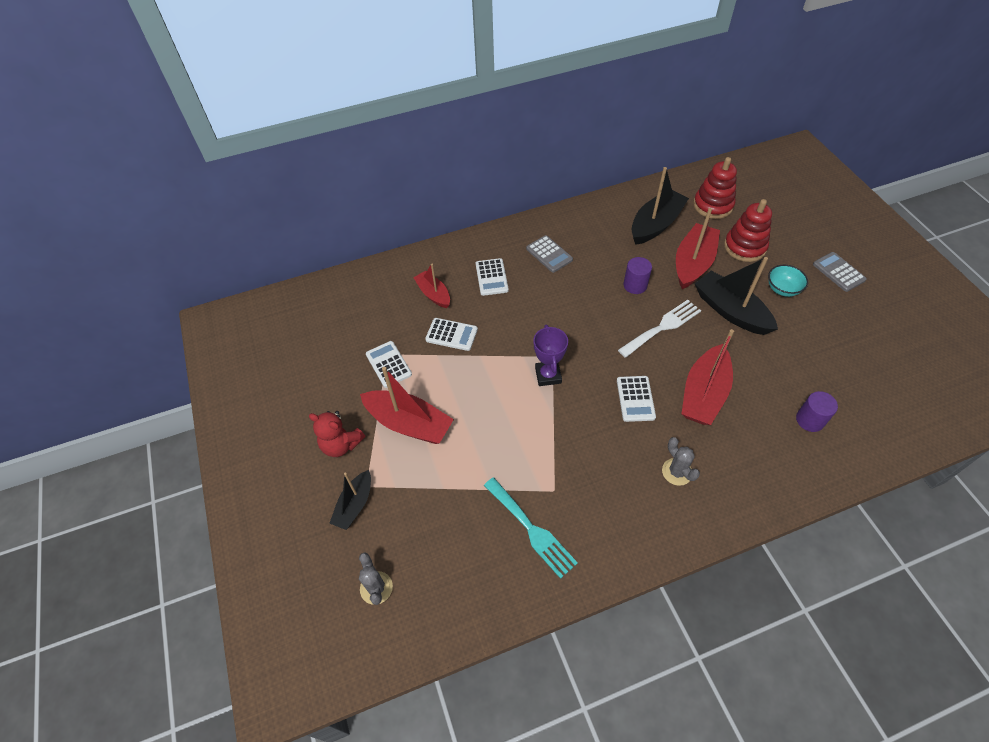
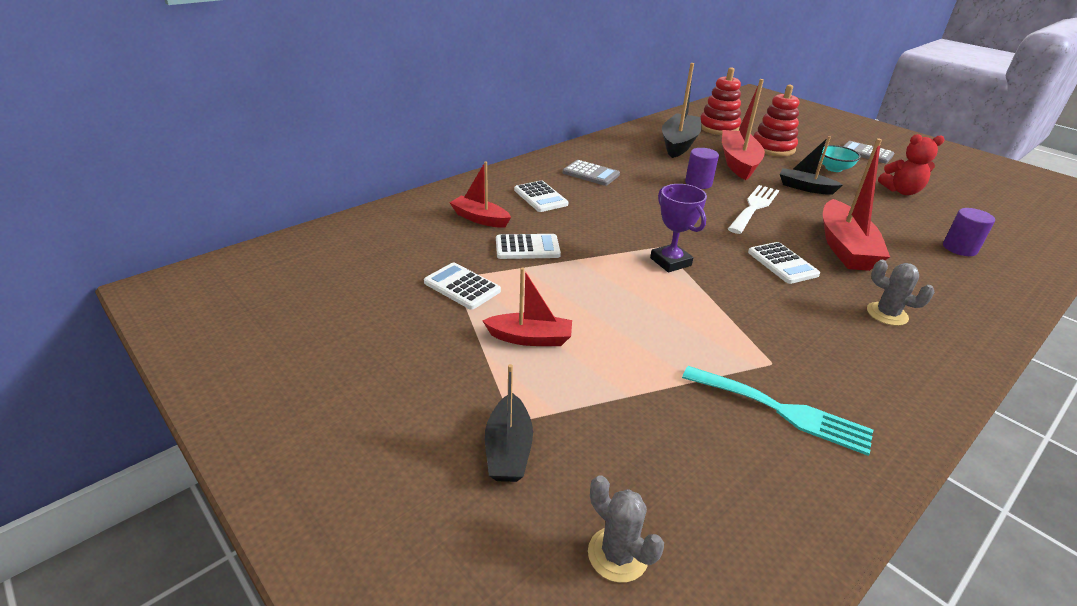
camera: 25 degrees left, 20 degrees down
(341, 444) = (442, 382): red teddy bear -> red teddy bear (901, 191)
(409, 423) = (530, 338): red boat -> red boat, size x0.60
(730, 311) = (805, 188): black boat -> black boat, size x0.60

